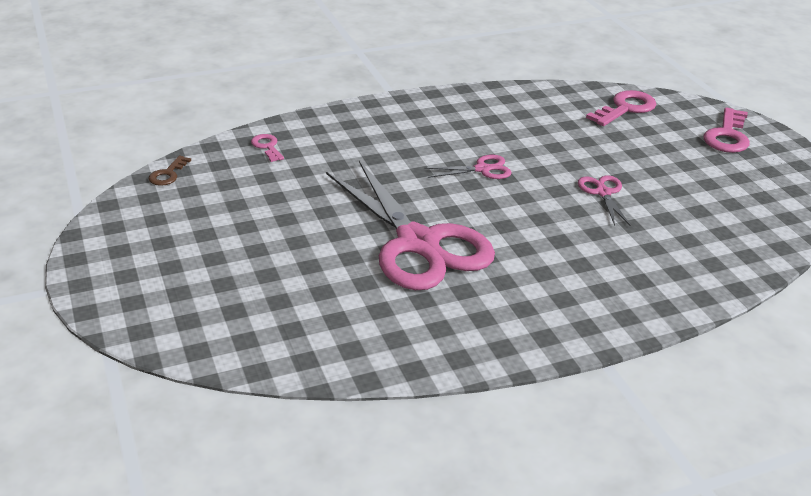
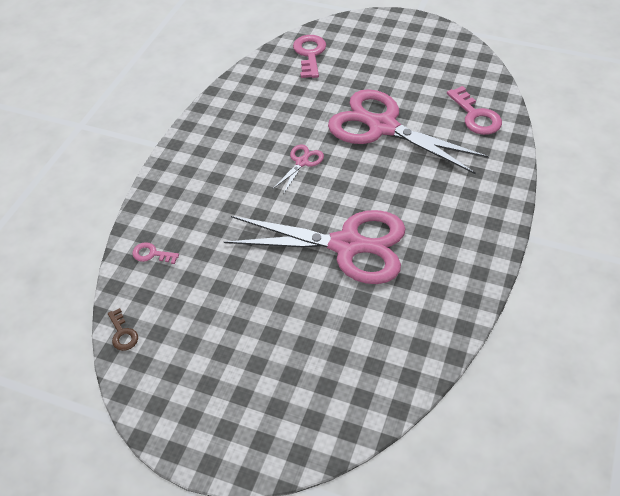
camera: 45 degrees left, 15 degrees up
(603, 193) = (383, 127): pink scissors -> pink scissors, size x2.40
(727, 136) = (383, 36): pink key -> pink key (475, 116)

